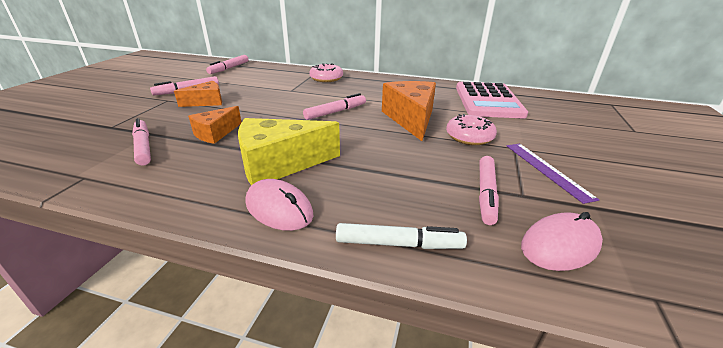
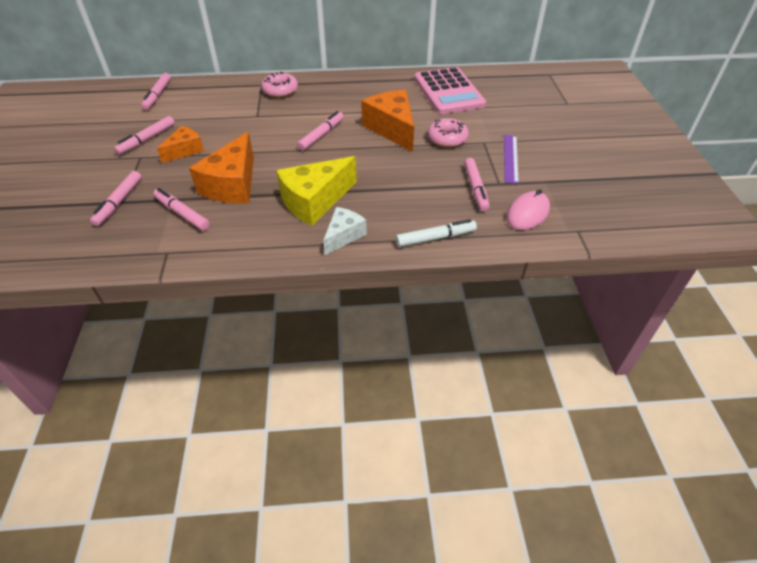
camera: 20 degrees left, 15 degrees up
(106, 127) = (119, 202): none -> pink marker
(215, 133) = (232, 185): orange cheese -> orange cheese, size x1.71
(279, 208) = (343, 235): pink mouse -> white cheese
(546, 170) = (510, 158): purple ruler -> purple ruler turned 45 degrees clockwise

